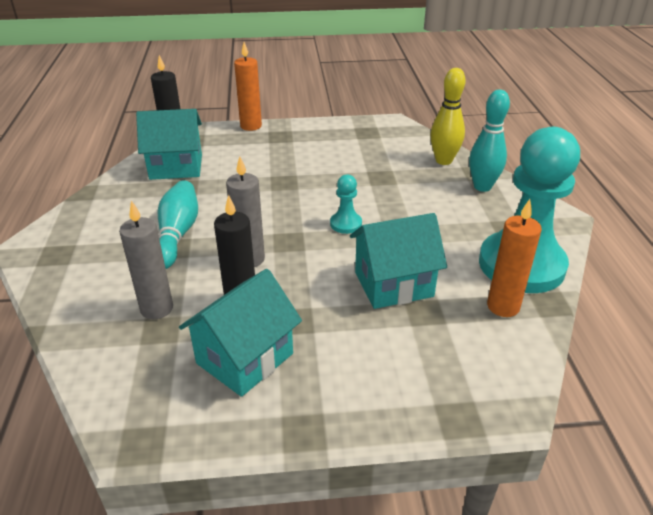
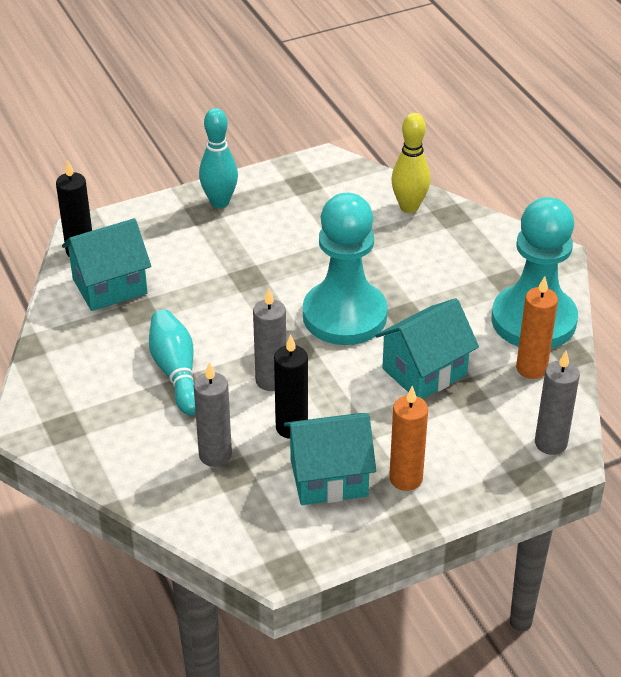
camera: 20 degrees left, 5 degrees up
(245, 358) = (329, 478): turquoise house -> turquoise house turned 60 degrees clockwise
(251, 126) = (158, 204): orange candle -> orange candle (406, 479)
(346, 224) = (344, 315): turquoise pawn -> turquoise pawn, size x2.43
(482, 187) = (464, 234): turquoise bowling pin -> turquoise bowling pin (219, 202)
(496, 386) = (550, 443): none -> grey candle

